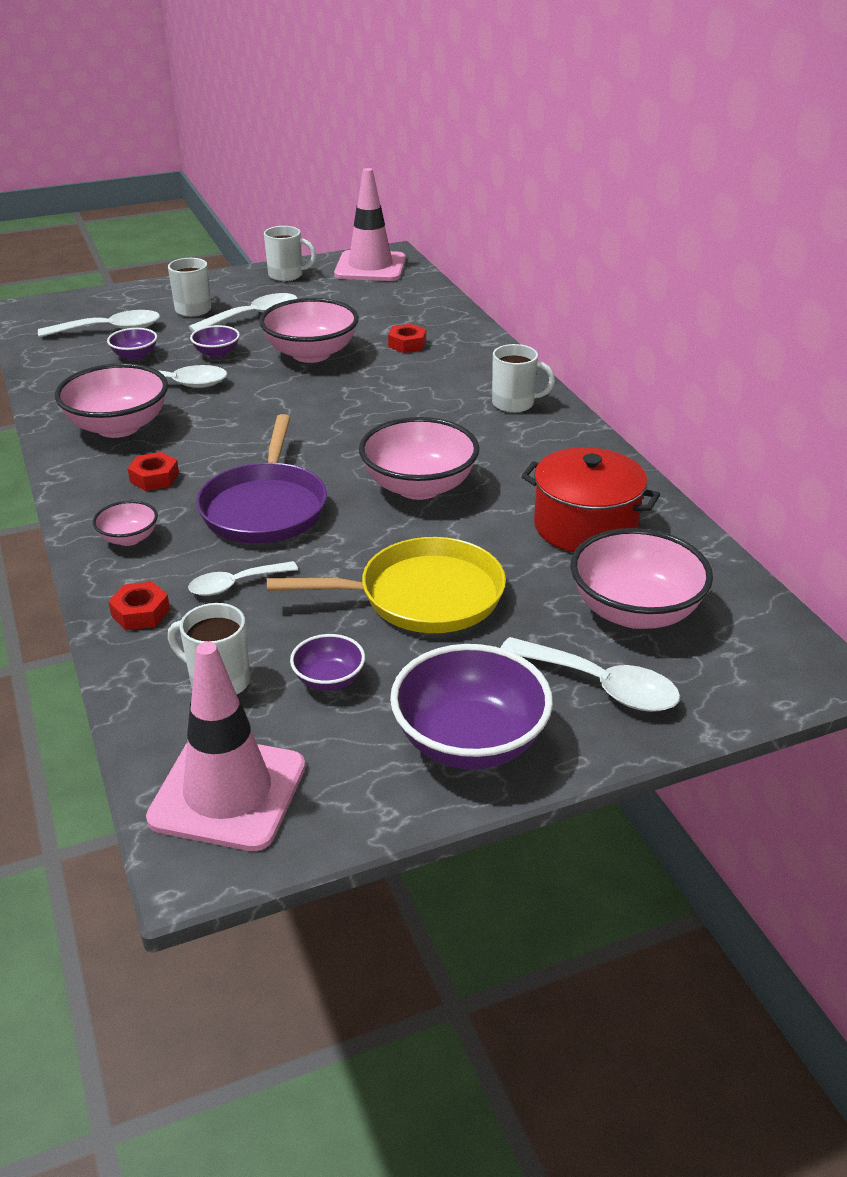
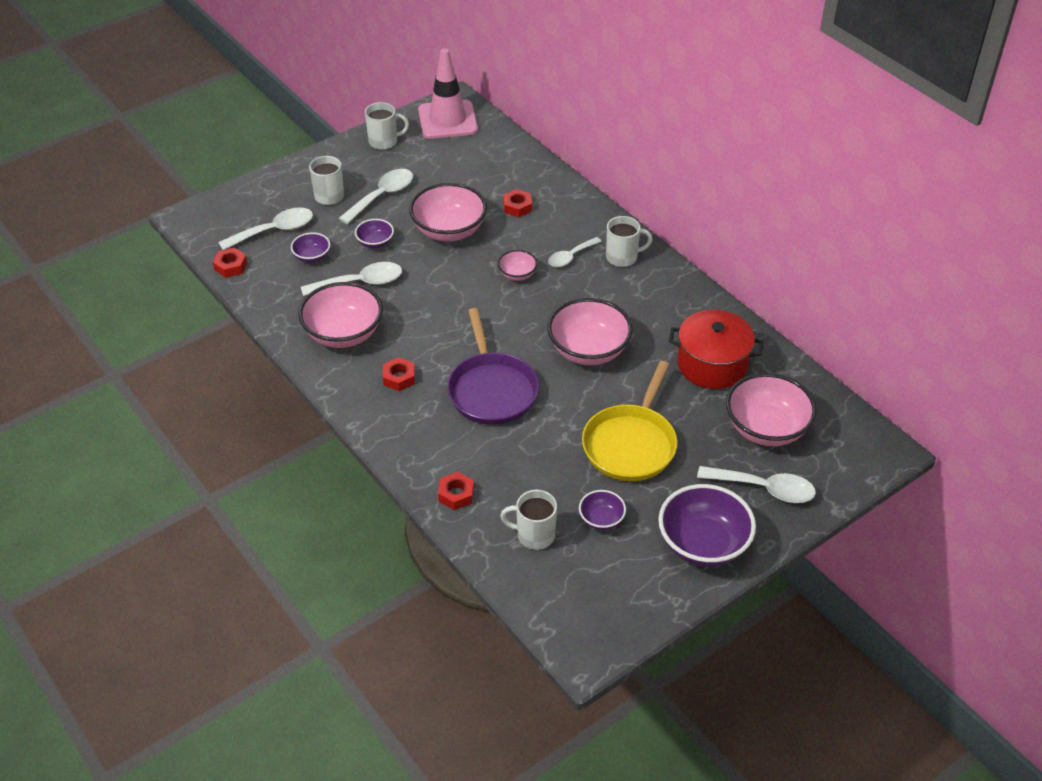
camera: 15 degrees left, 10 degrees up
(37, 352) = (231, 266): none -> red nut
(129, 538) = (412, 435): pink bowl -> pink bowl (517, 274)
(228, 792) = (580, 609): pink traffic cone -> none
(235, 584) = (506, 459): white spoon -> white spoon (570, 257)
(422, 596) = (631, 444): yellow pan -> yellow pan turned 135 degrees clockwise

